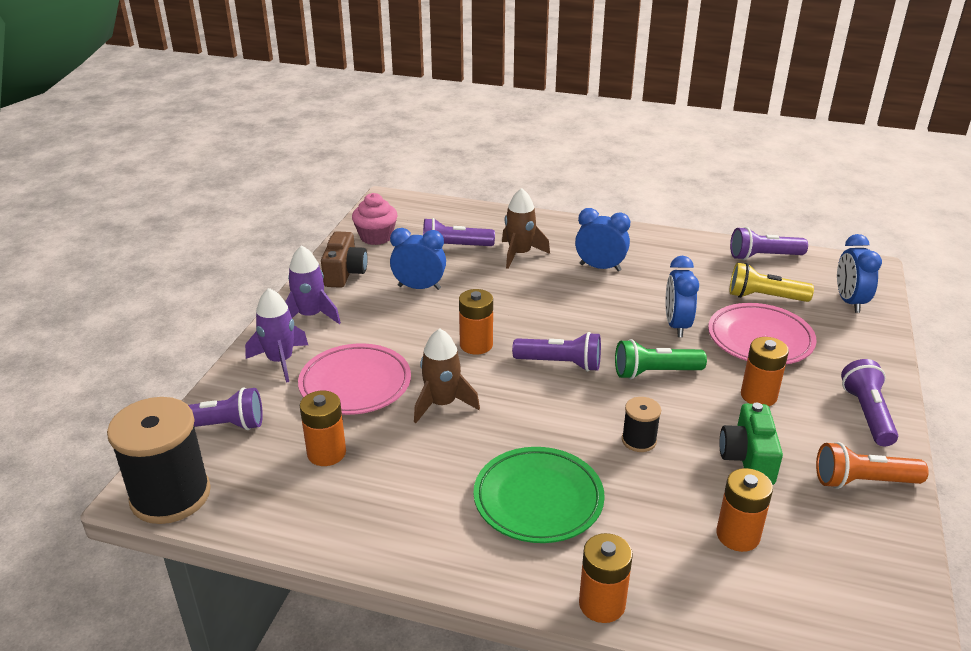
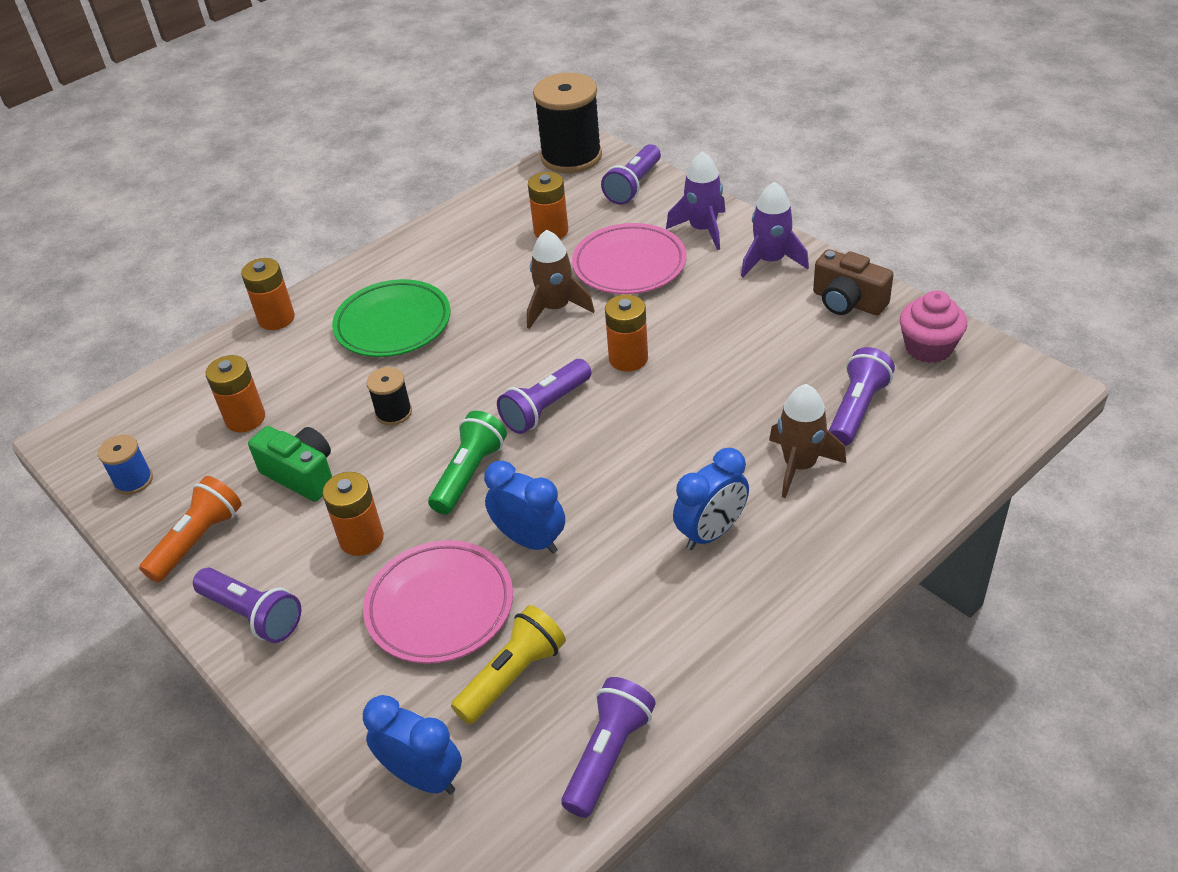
camera: 125 degrees right, 10 degrees up
(419, 287) = (775, 350): blue clock -> none
(875, 569) = (134, 481): none -> blue spool

